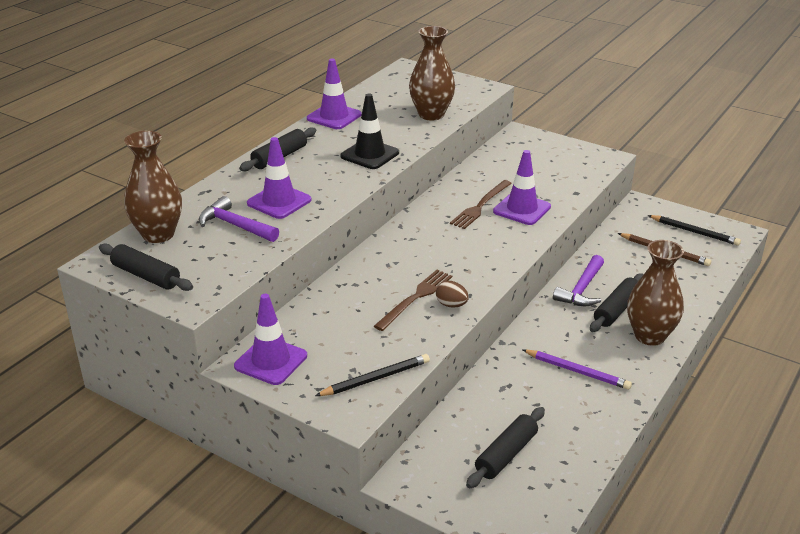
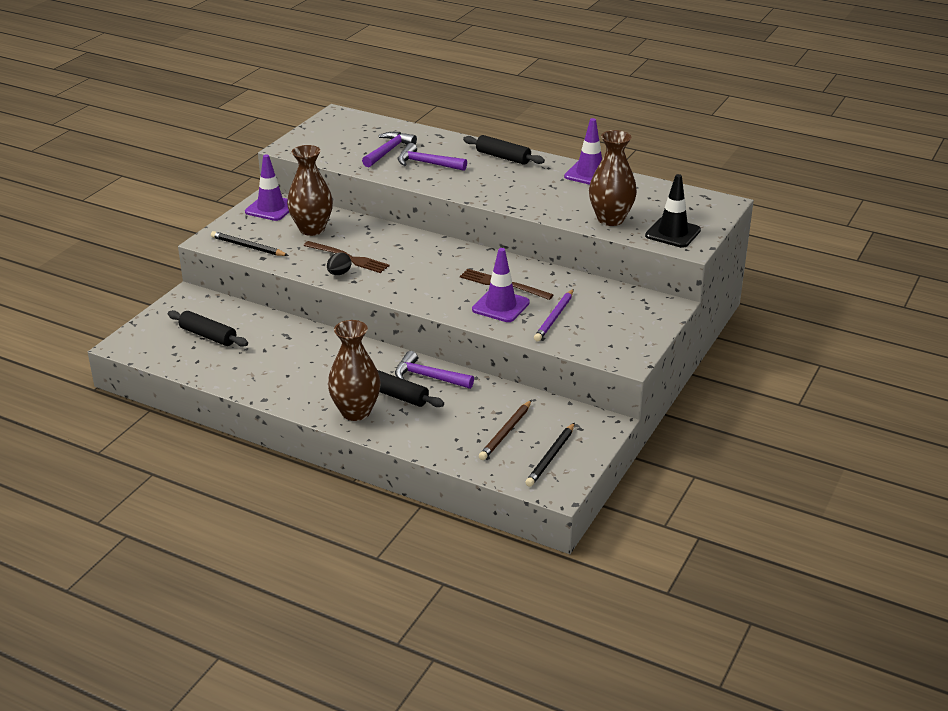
camera: 85 degrees right, 0 degrees up
(146, 276) = (320, 130): black rolling pin -> none
(158, 234) = (374, 127): brown vase -> brown vase (312, 229)
(279, 202) = (426, 163): purple traffic cone -> purple hammer
(370, 154) = (516, 194): black traffic cone -> black traffic cone (672, 233)
(375, 378) = (248, 247): black pencil -> black pencil turned 150 degrees clockwise
(451, 305) = (339, 273): brown egg -> black egg
(577, 371) = (304, 370): purple pencil -> purple pencil (554, 317)

